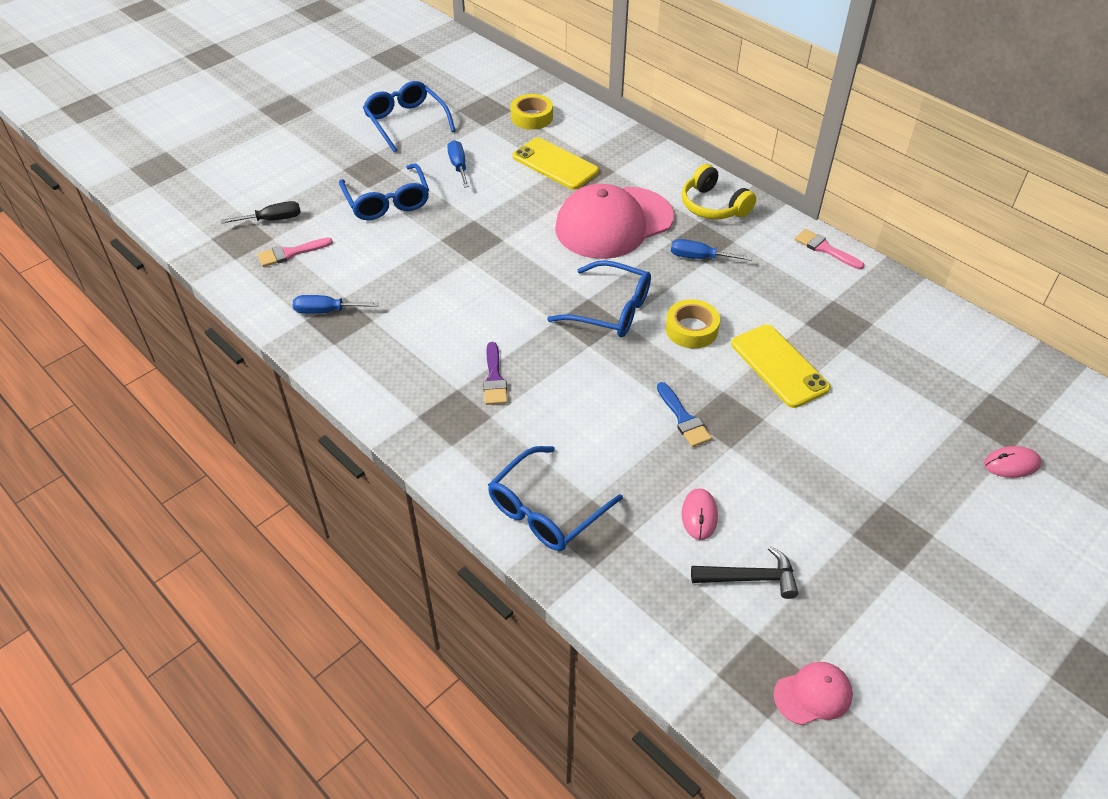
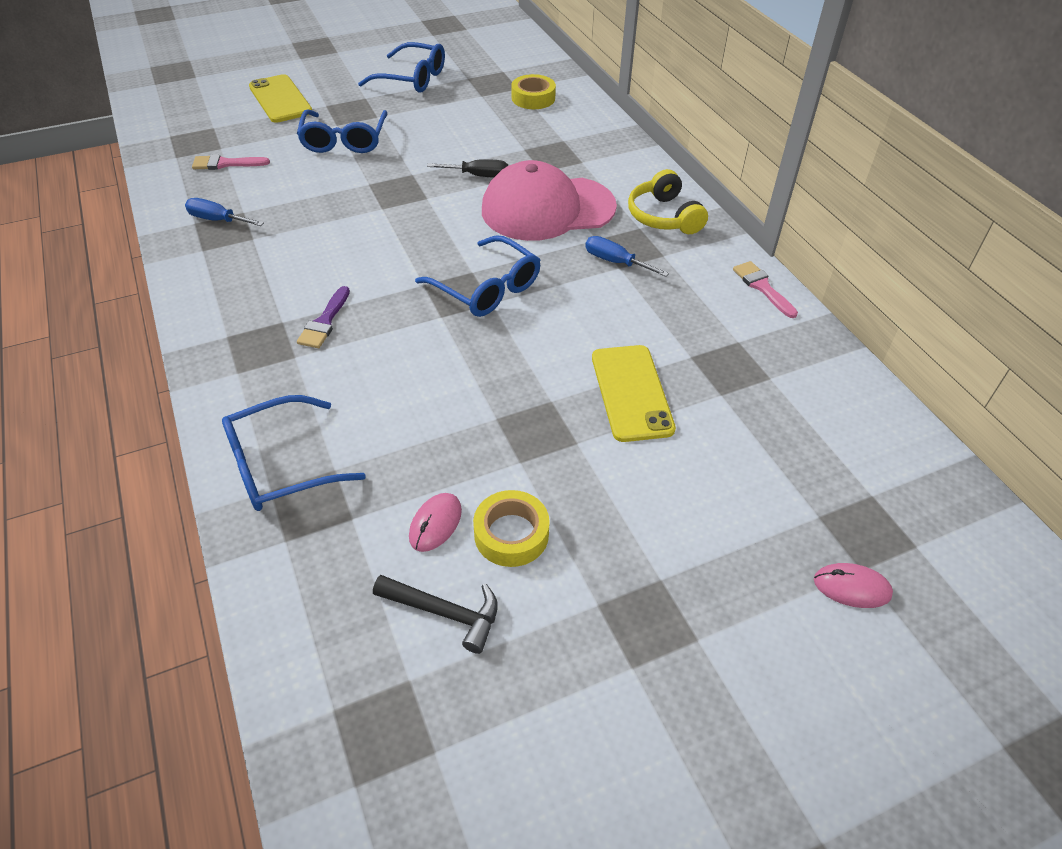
camera: 20 degrees right, 0 degrees up
(273, 220) = (233, 133): black screwdriver -> black screwdriver (478, 176)
(406, 122) = (412, 78): blue glasses -> blue glasses turned 120 degrees clockwise
(458, 166) = (432, 125): blue screwdriver -> none
(555, 164) = (526, 143): yellow phone -> yellow phone (280, 99)
(683, 419) = (488, 416): blue brush -> none
(691, 329) = (559, 329): yellow tape -> yellow tape (511, 534)
(813, 694) = (426, 779): pink cap -> none

